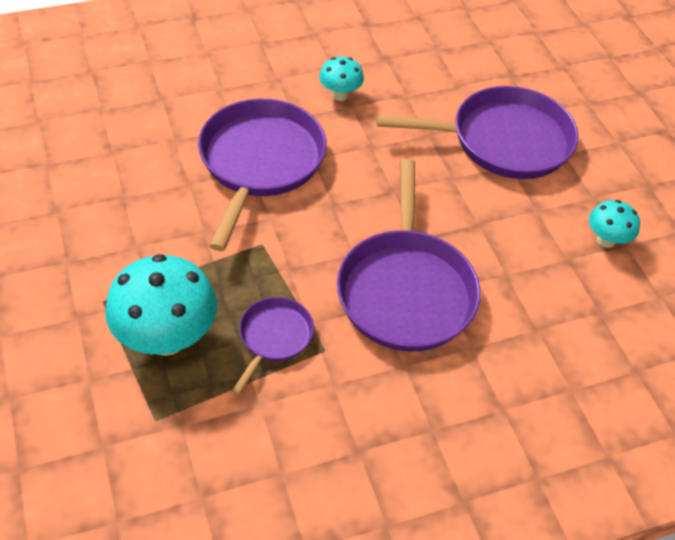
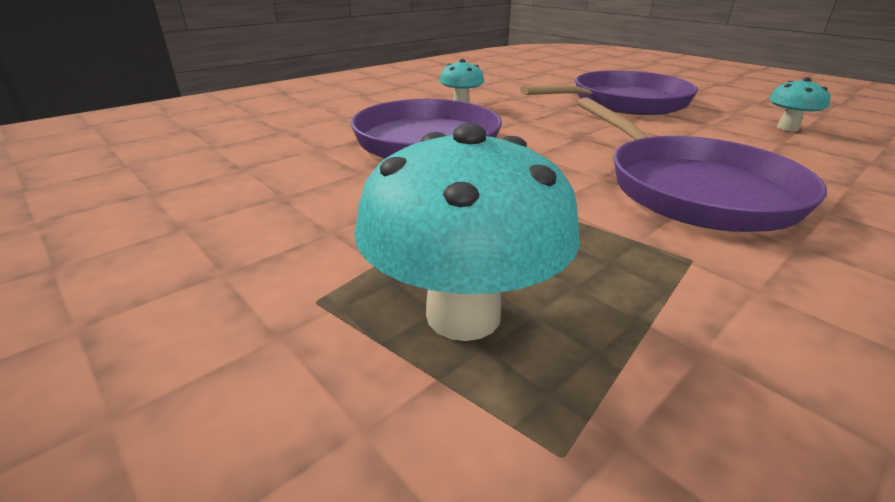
camera: 20 degrees left, 20 degrees down
(274, 337) = (615, 266): purple pan -> none

